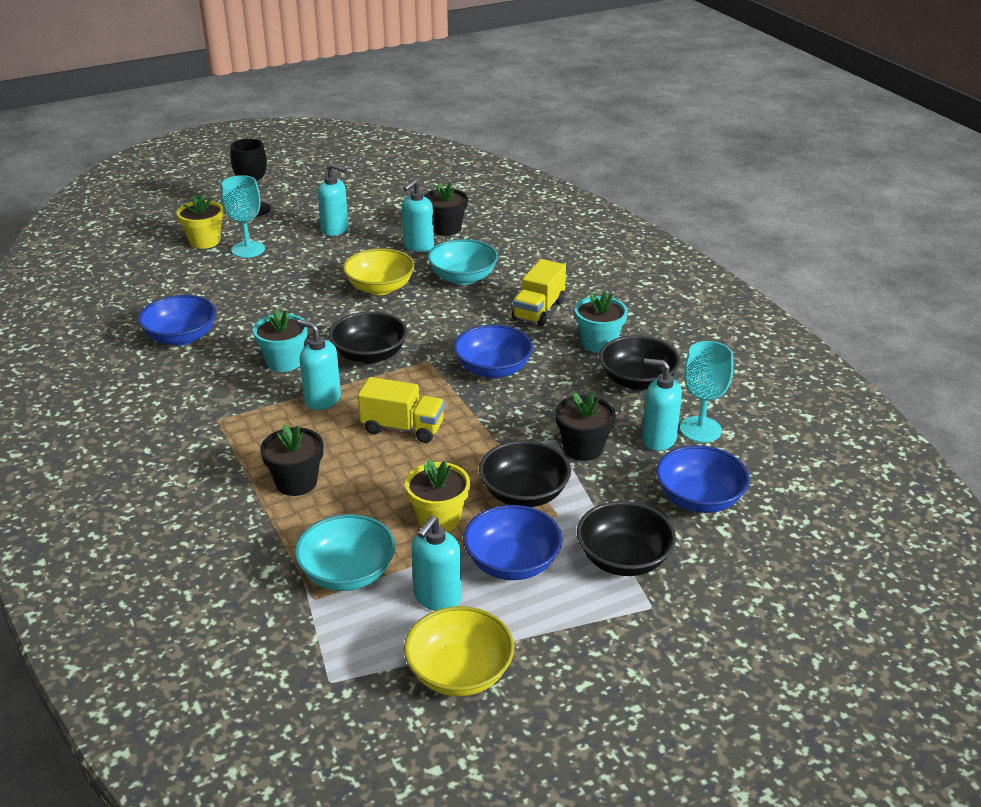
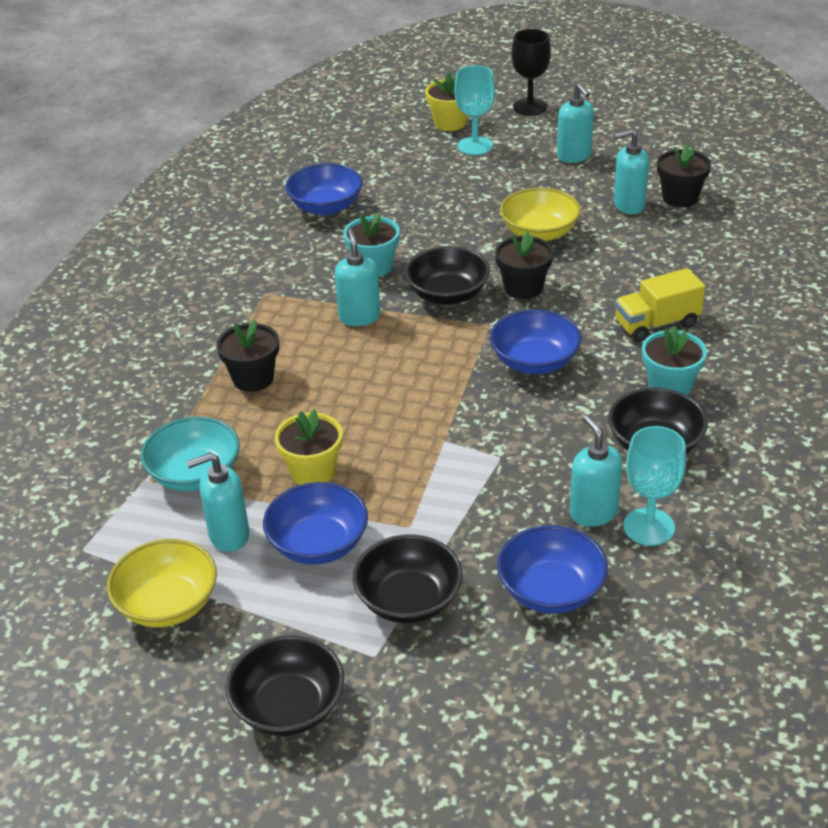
camera: 45 degrees right, 5 degrees up
(403, 428) = (388, 376): yellow truck -> none
(463, 277) = (628, 256): turquoise bowl -> none
(524, 493) = (407, 491): black bowl -> black bowl (289, 707)
(583, 448) = (512, 481): black flower pot -> black flower pot (523, 288)

